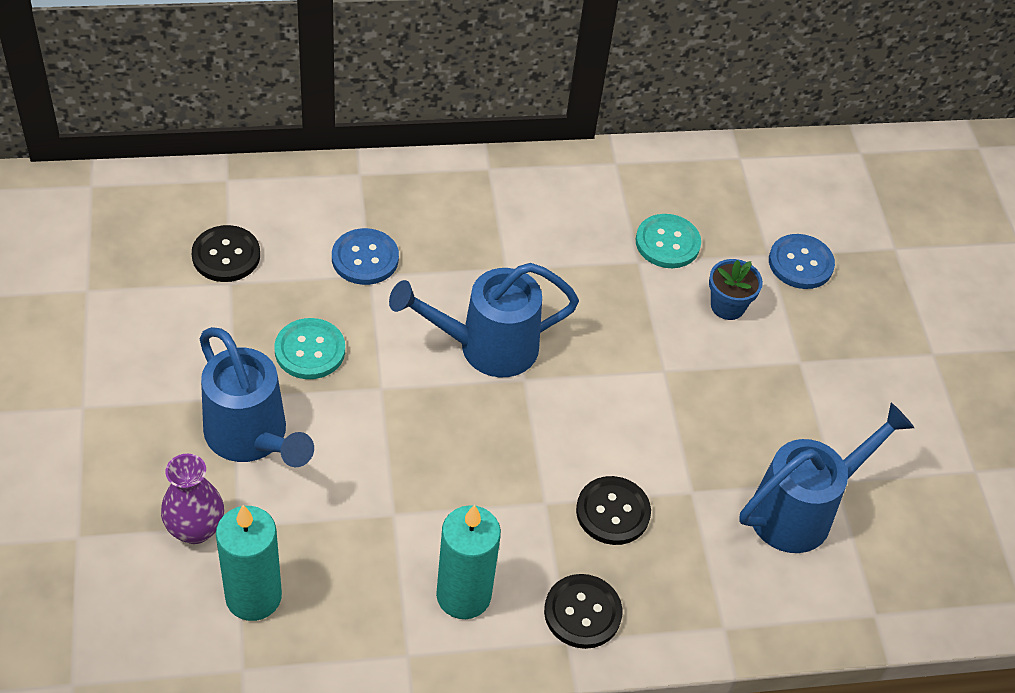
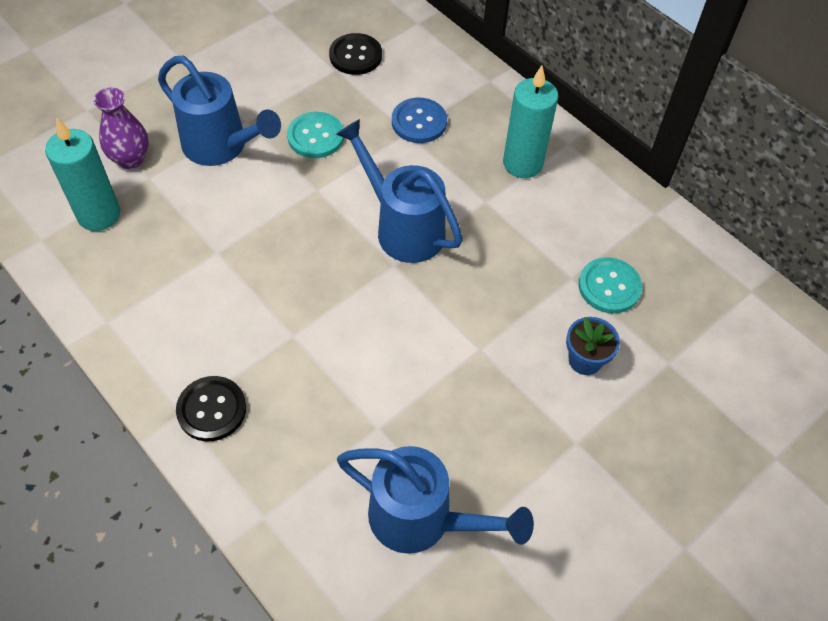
camera: 60 degrees right, 5 degrees up
(251, 438) = (221, 147): blue watering can -> blue watering can turned 75 degrees counterclockwise
(463, 595) = (177, 328): turquoise candle -> turquoise candle (522, 163)
(613, 512) = (317, 383): black button -> none
(800, 263) = (683, 391): blue button -> none

